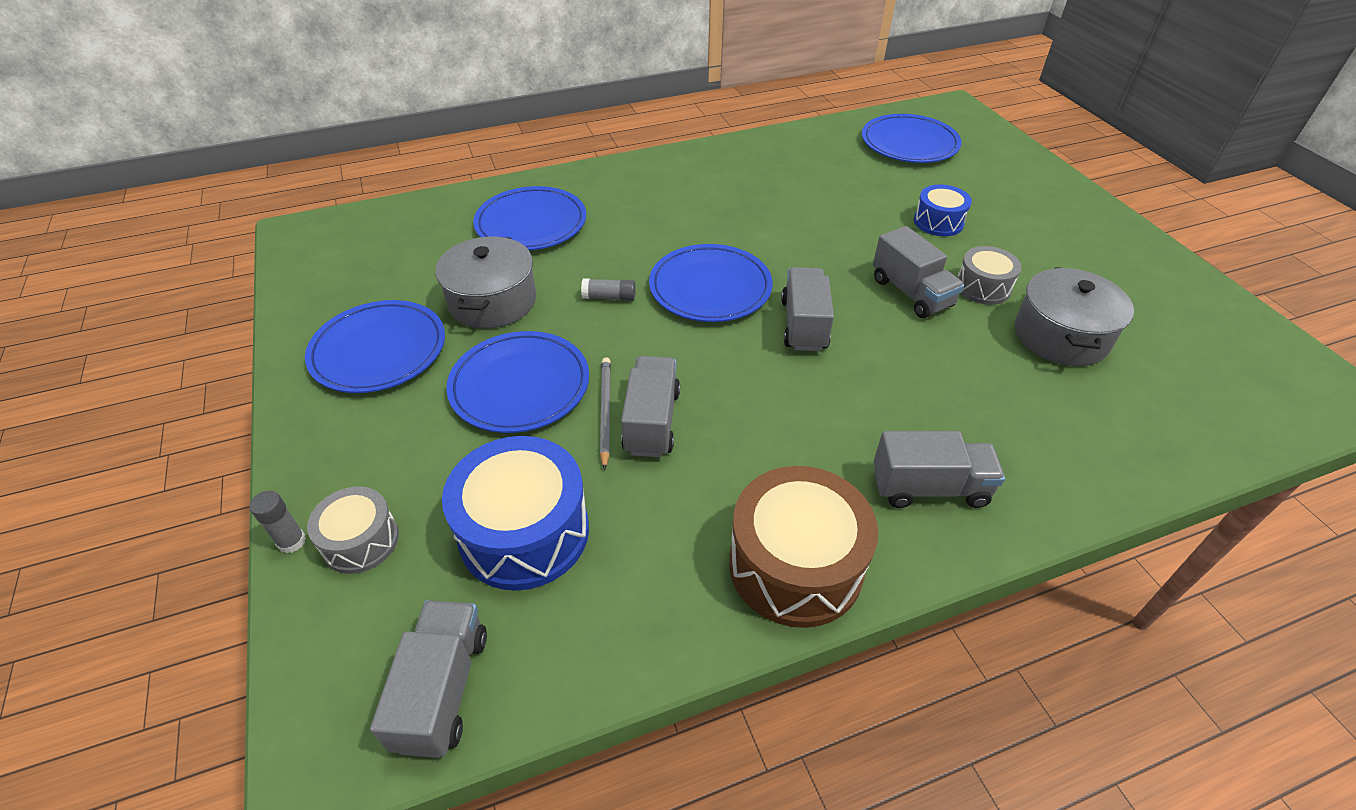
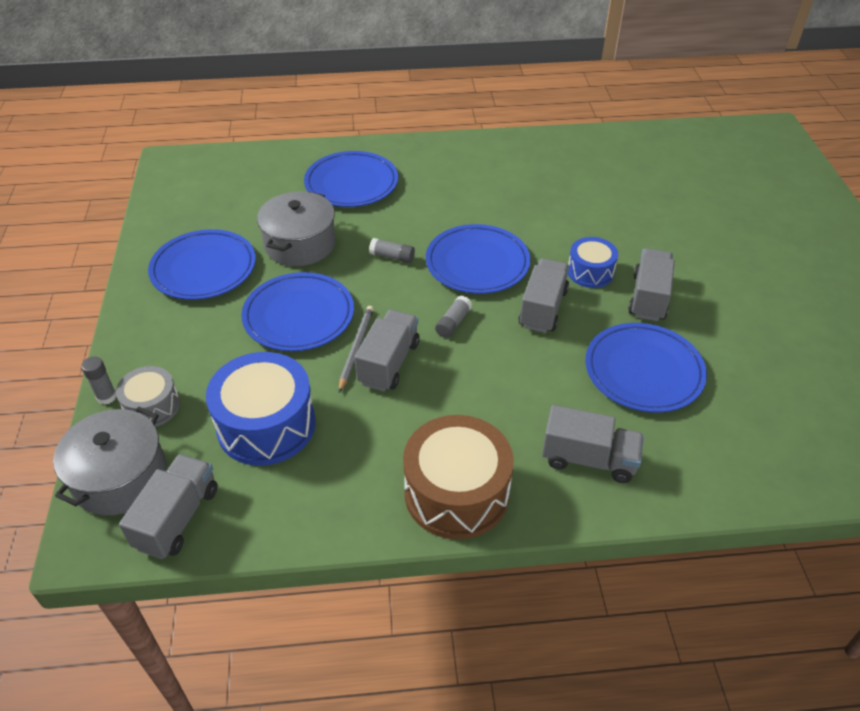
camera: 15 degrees right, 0 degrees up
(709, 360) = (453, 323): none -> grey glue stick
(909, 143) = (712, 159): blue plate -> blue plate (643, 371)
(911, 293) = (648, 297): grey truck -> grey truck turned 150 degrees counterclockwise
(938, 222) = (704, 238): blue drum -> blue drum (590, 272)
(983, 287) = (716, 304): grey drum -> none
(1060, 336) = (766, 359): grey pot -> grey pot (120, 477)

